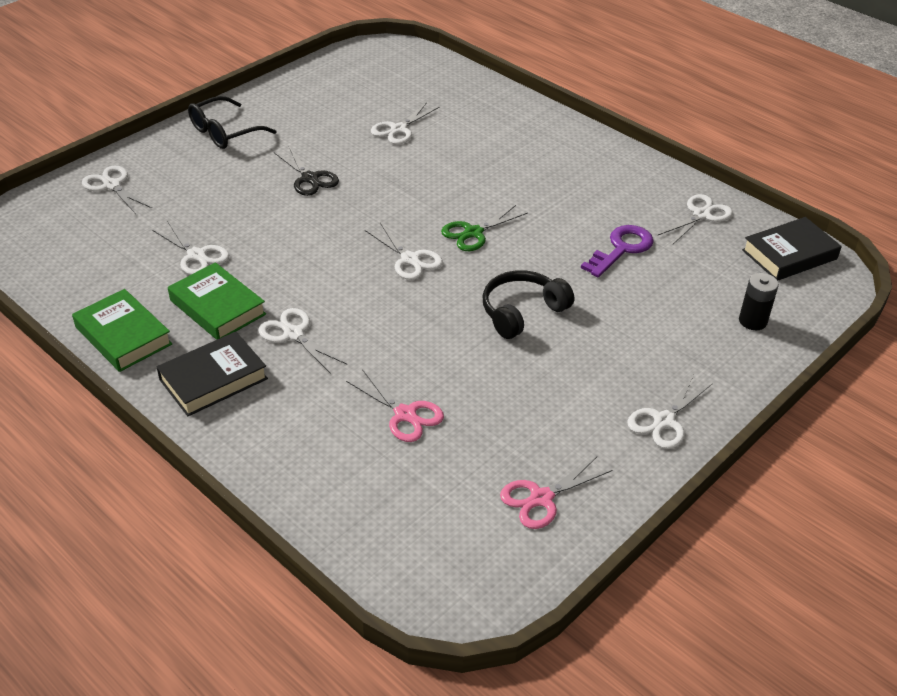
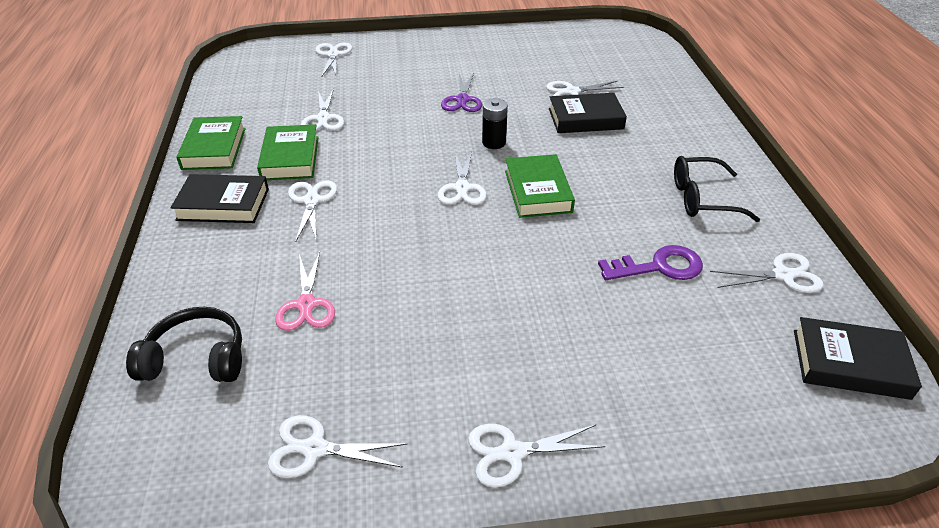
camera: 40 degrees right, 0 degrees up
(224, 132) = (443, 49): black glasses -> black glasses (702, 198)
(310, 178) = (462, 100): black scissors -> purple scissors
(438, 151) = (585, 119): none -> black book
(473, 233) = (537, 191): green scissors -> green book
(522, 312) = (501, 274): black headphones -> black headphones (196, 358)
(541, 498) = (314, 449): pink scissors -> white scissors
(752, 321) = (727, 409): black battery -> black battery (494, 142)

